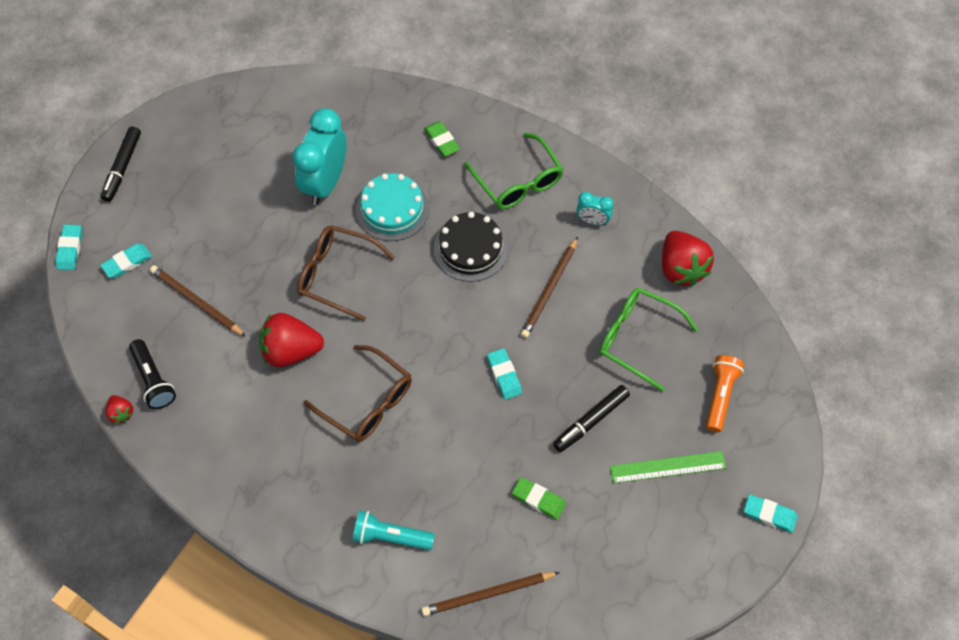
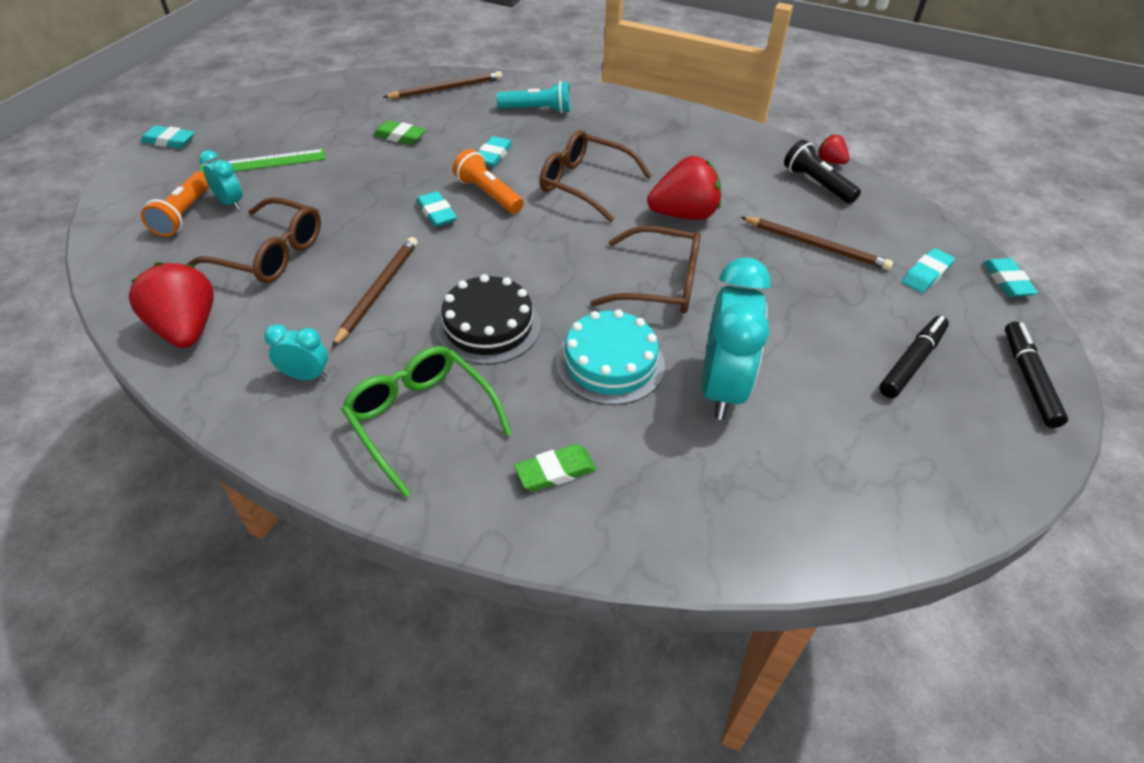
camera: 170 degrees right, 15 degrees down
(441, 141) = (555, 471): green eraser -> green eraser turned 75 degrees counterclockwise
(447, 456) = (493, 155): none -> turquoise eraser
(457, 396) = (488, 194): none -> orange flashlight
(591, 421) = (339, 187): black marker -> black marker (911, 362)
(637, 339) = (270, 254): green glasses -> brown glasses
(684, 408) = (230, 203): none -> turquoise clock

